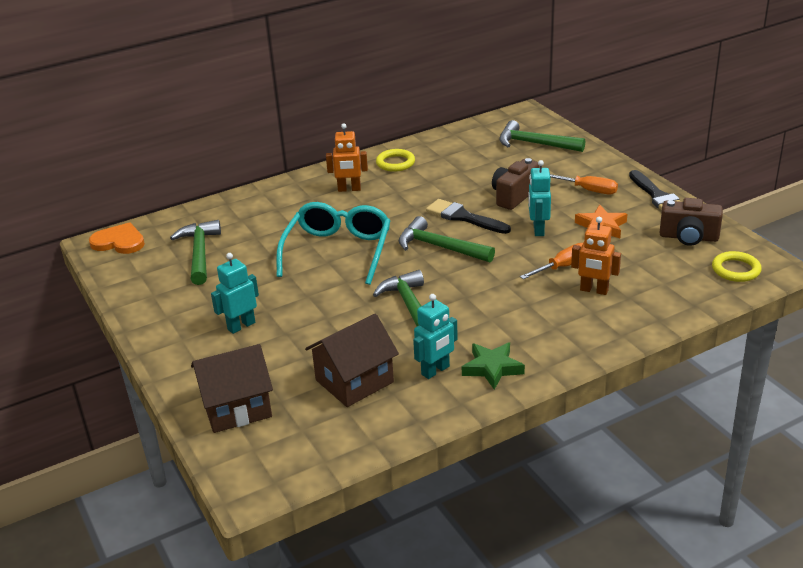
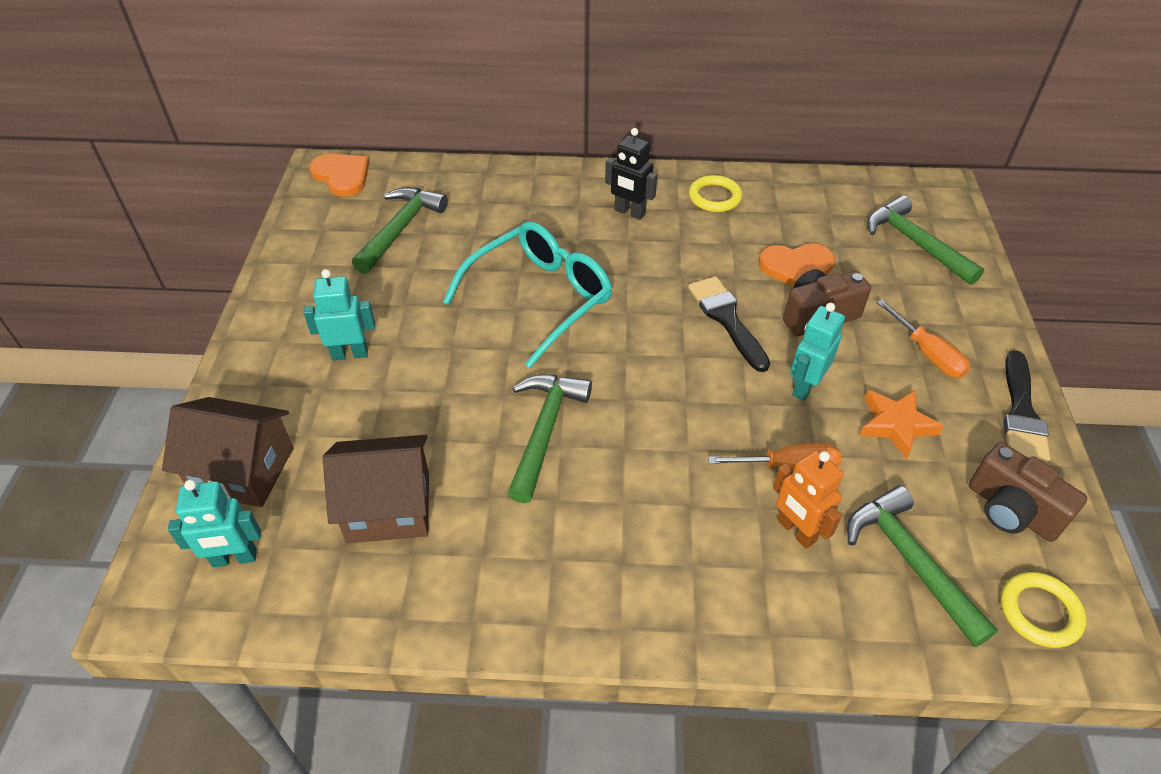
camera: 30 degrees right, 15 degrees up
(349, 189) = (629, 212): orange robot -> black robot
(435, 370) = (488, 548): turquoise robot -> turquoise robot (234, 558)
(439, 247) = (658, 351): green hammer -> green hammer (910, 561)
(479, 179) = (796, 267): none -> orange heart
(492, 368) = (557, 587): green star -> none

